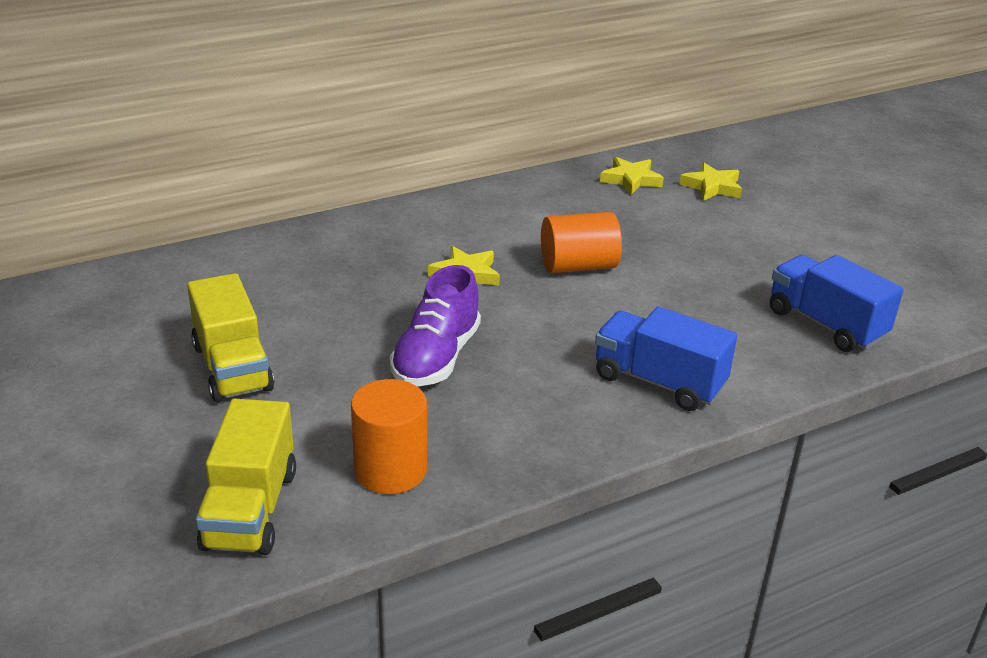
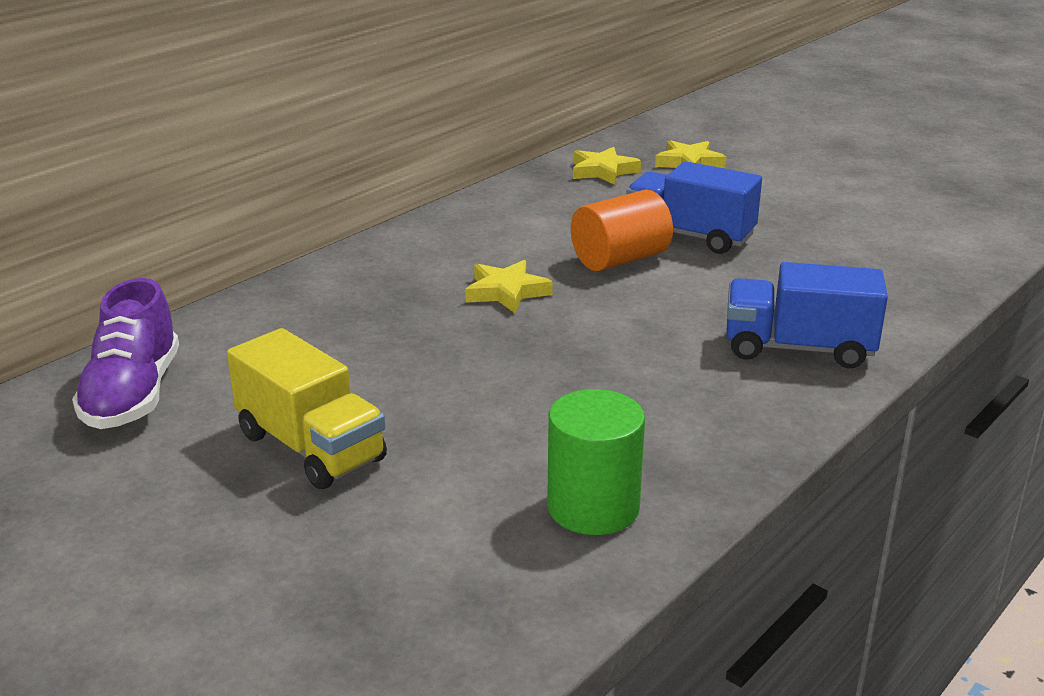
camera: 20 degrees left, 5 degrees down
(250, 509) = (462, 596): yellow truck -> none
(390, 470) = (593, 507): orange cylinder -> green cylinder
(436, 358) = (545, 380): purple shoe -> purple shoe (133, 395)
(825, 324) = (906, 261): blue truck -> blue truck (690, 236)

